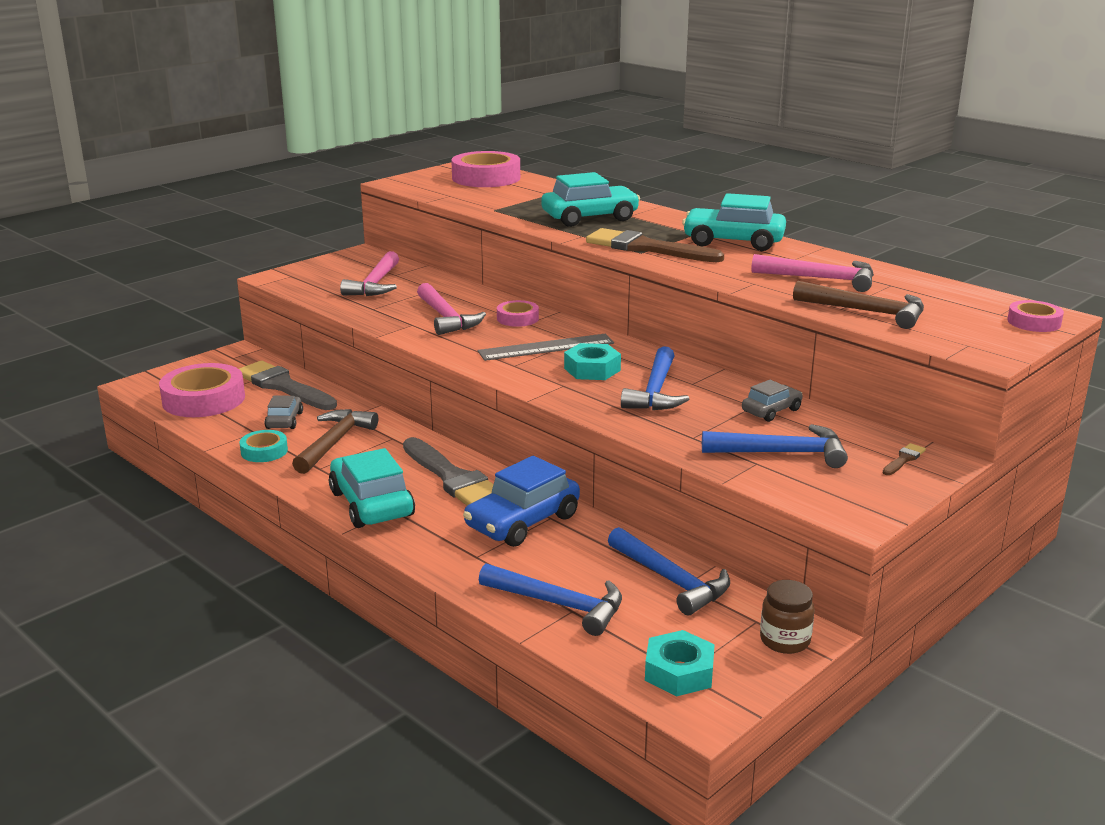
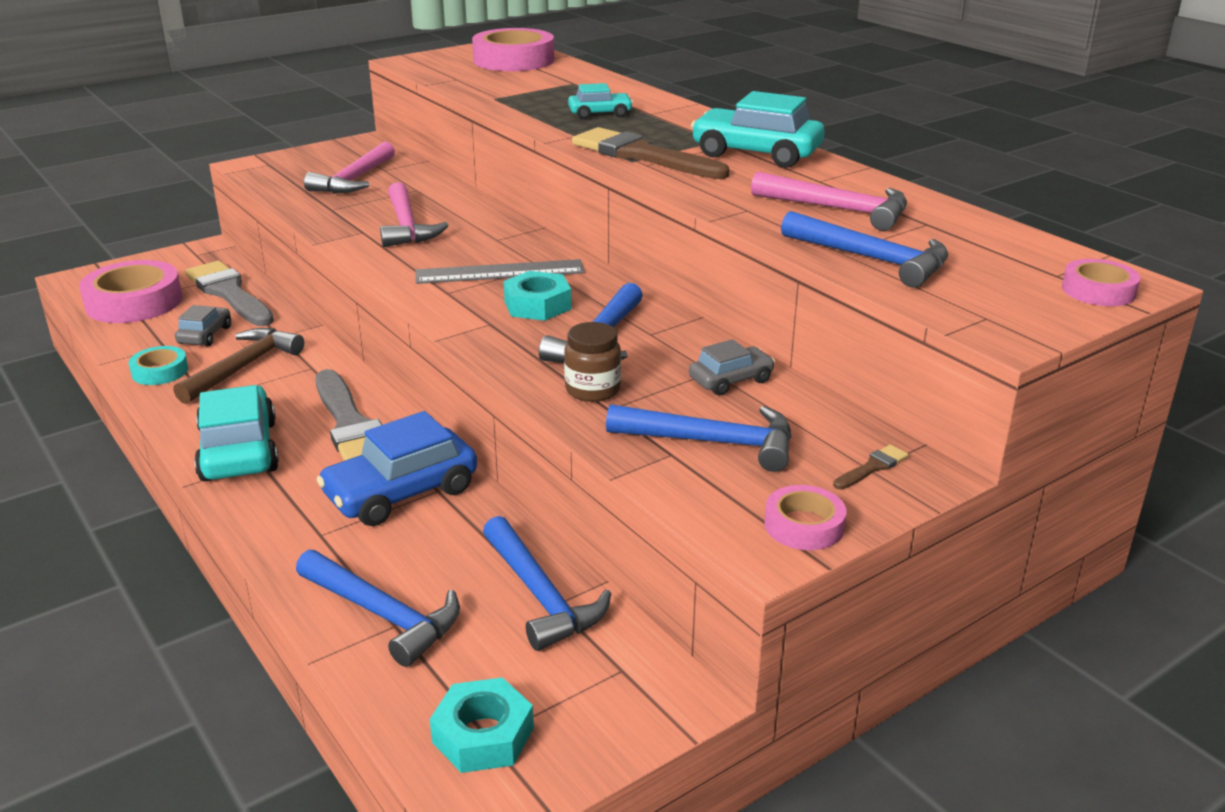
camera: 10 degrees right, 5 degrees up
(517, 318) = (489, 233): pink tape -> pink tape (804, 525)
(590, 218) = (600, 114): turquoise car -> turquoise car, size x0.55
(785, 640) = (645, 705): brown jar -> brown jar (593, 390)
(866, 312) = (872, 259): brown hammer -> blue hammer

